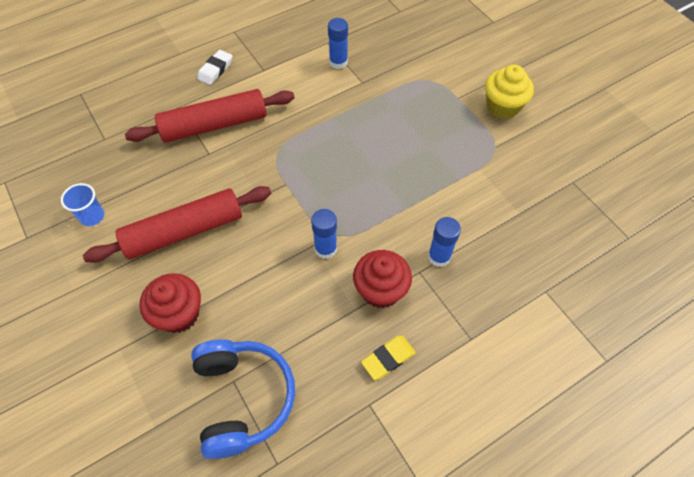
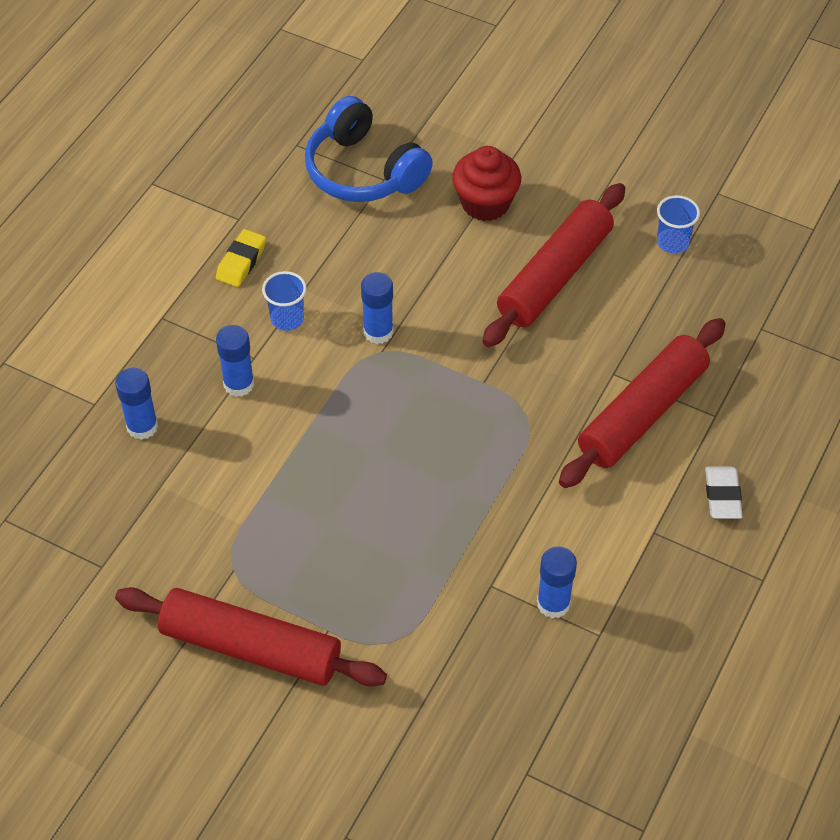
camera: 150 degrees right, 5 degrees down
(380, 290) = (287, 319): red cupcake -> blue cup
(502, 106) = (251, 647): yellow cupcake -> red rolling pin
(517, 257) = (142, 426): none -> blue glue stick

